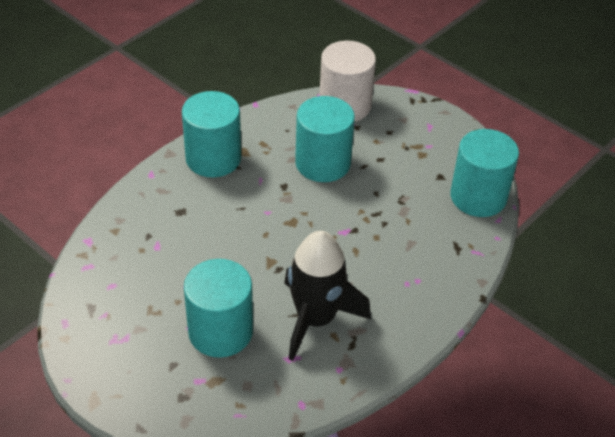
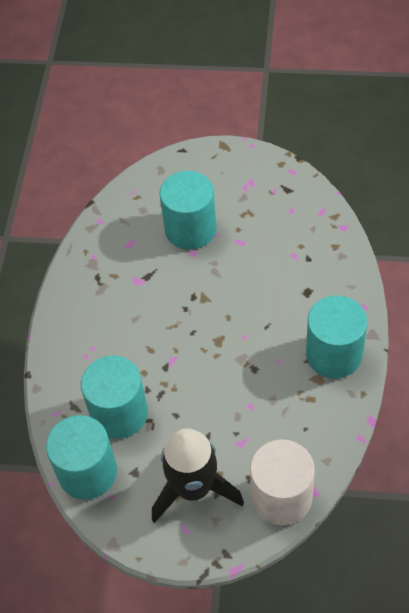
camera: 150 degrees right, 10 degrees up
(315, 319) = (136, 278): black rocket -> black rocket (193, 488)
(323, 163) = (243, 414): turquoise cylinder -> turquoise cylinder (119, 413)

